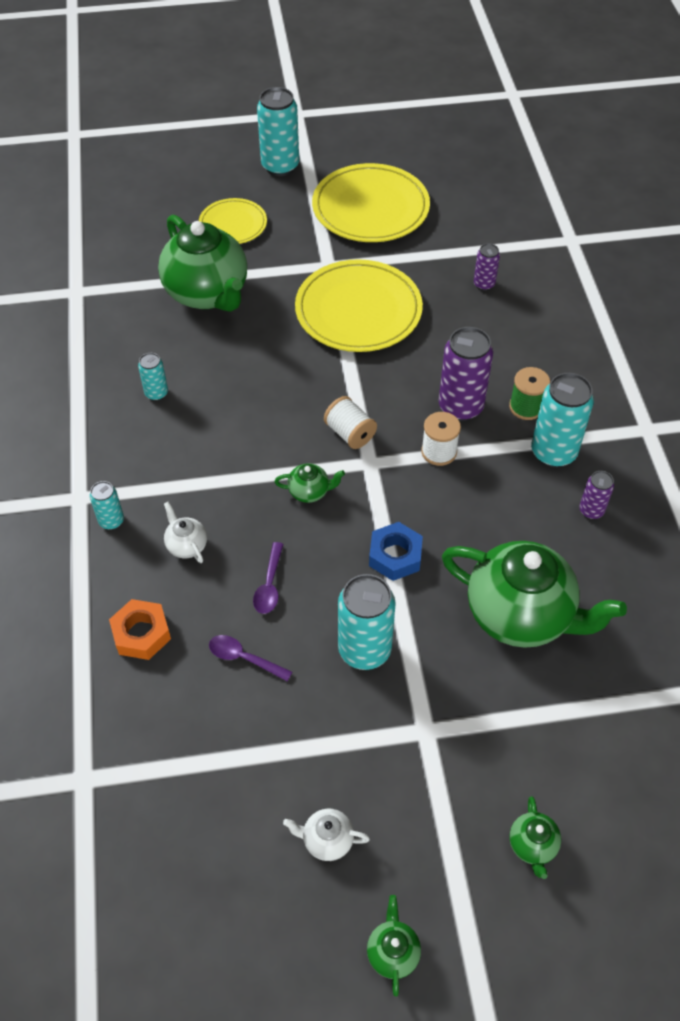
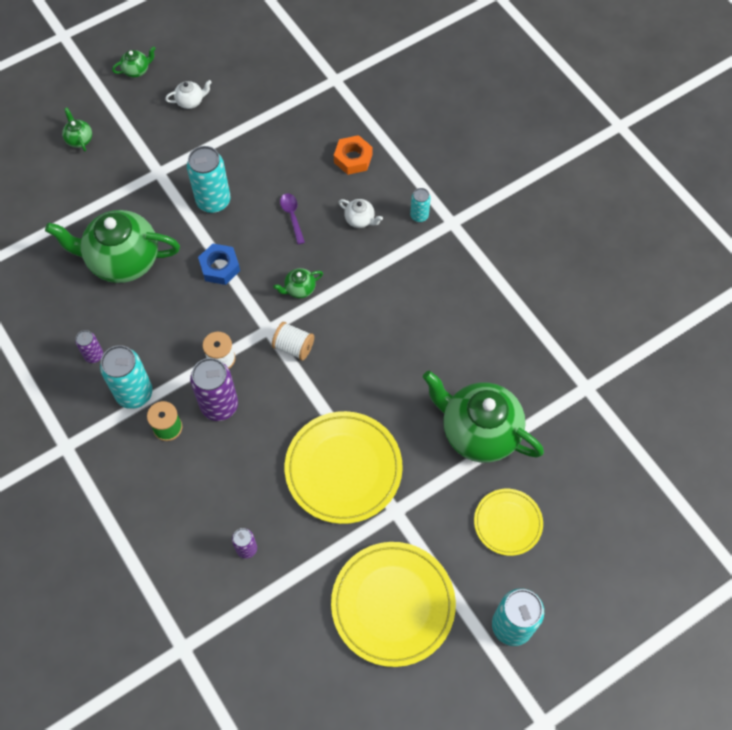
camera: 155 degrees right, 10 degrees up
(156, 393) = (455, 321): turquoise can -> none
(244, 658) = (284, 169): purple spoon -> none
(393, 952) = (137, 70): green teapot -> green teapot turned 90 degrees counterclockwise

